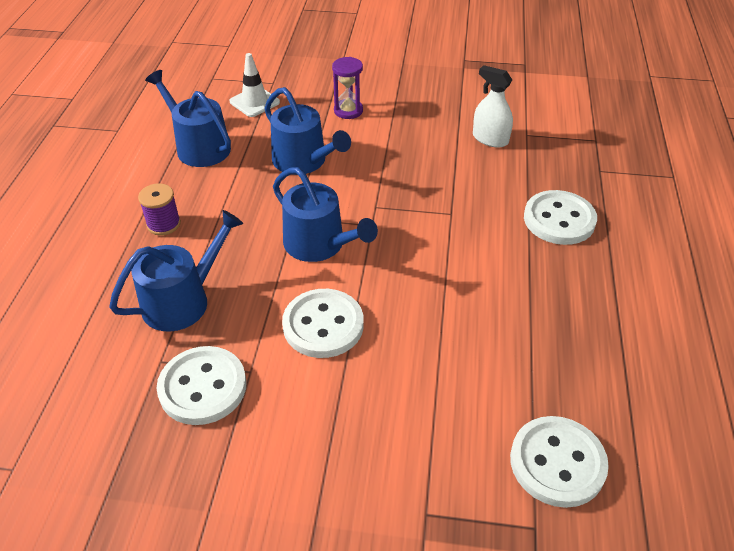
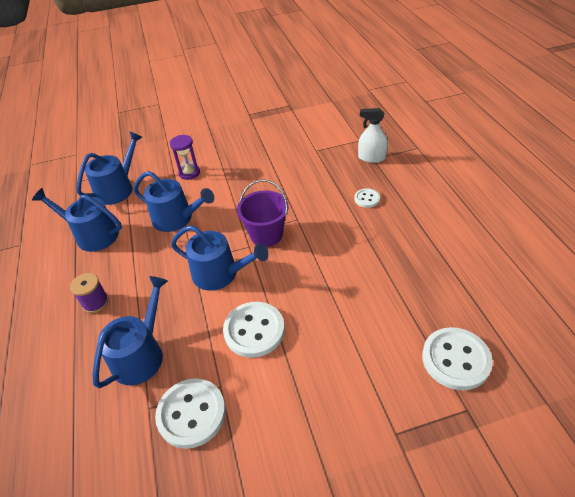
camera: 20 degrees left, 0 degrees up
(254, 102) = (118, 188): white traffic cone -> blue watering can
(401, 218) = (266, 235): none -> purple bucket
(490, 139) = (294, 161): white spray bottle -> white spray bottle (372, 157)
(559, 220) = (367, 199): white button -> white button, size x0.52

